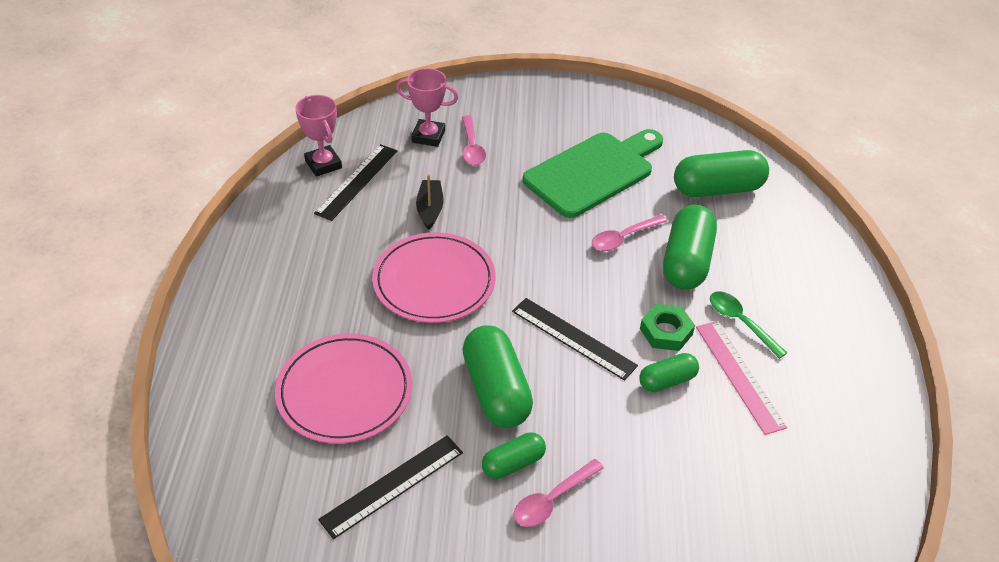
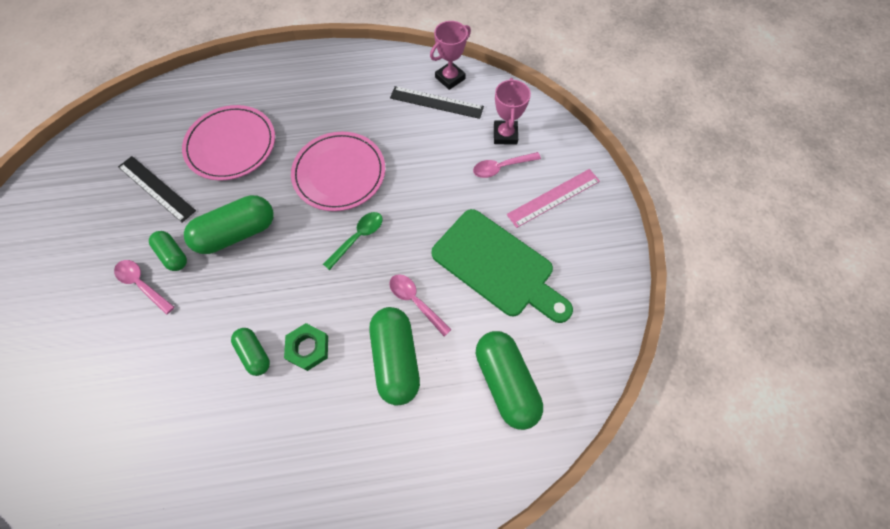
camera: 80 degrees right, 20 degrees up
(430, 209) = (417, 154): black boat -> none
(573, 338) = (293, 277): black ruler -> none
(686, 262) = (396, 359): green capsule -> green capsule turned 75 degrees clockwise
(739, 376) = (264, 414): pink ruler -> pink ruler (553, 197)
(741, 323) = (326, 413): green spoon -> green spoon (358, 238)

